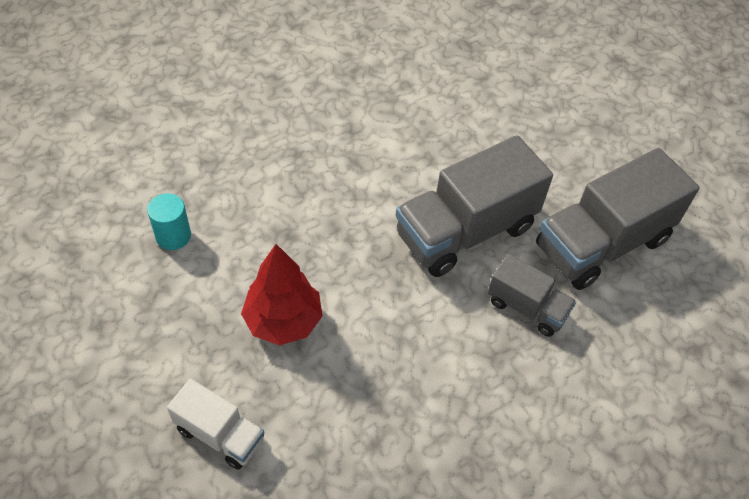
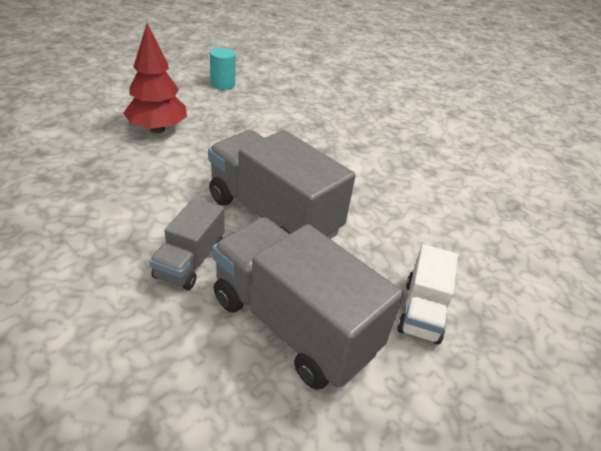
camera: 75 degrees right, 15 degrees down
(220, 434) = (62, 113): white truck -> white truck (422, 311)

